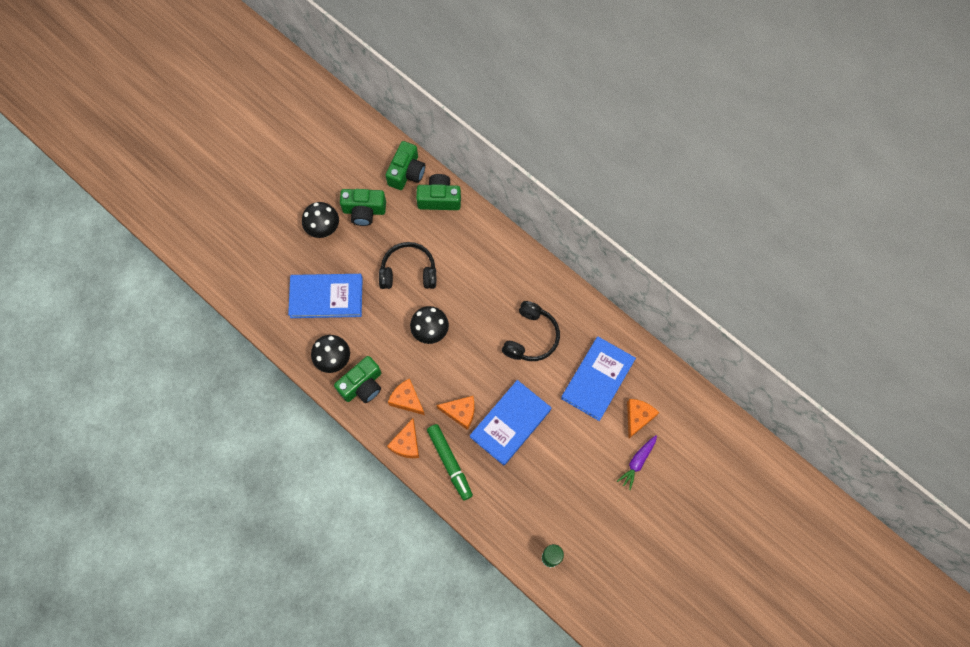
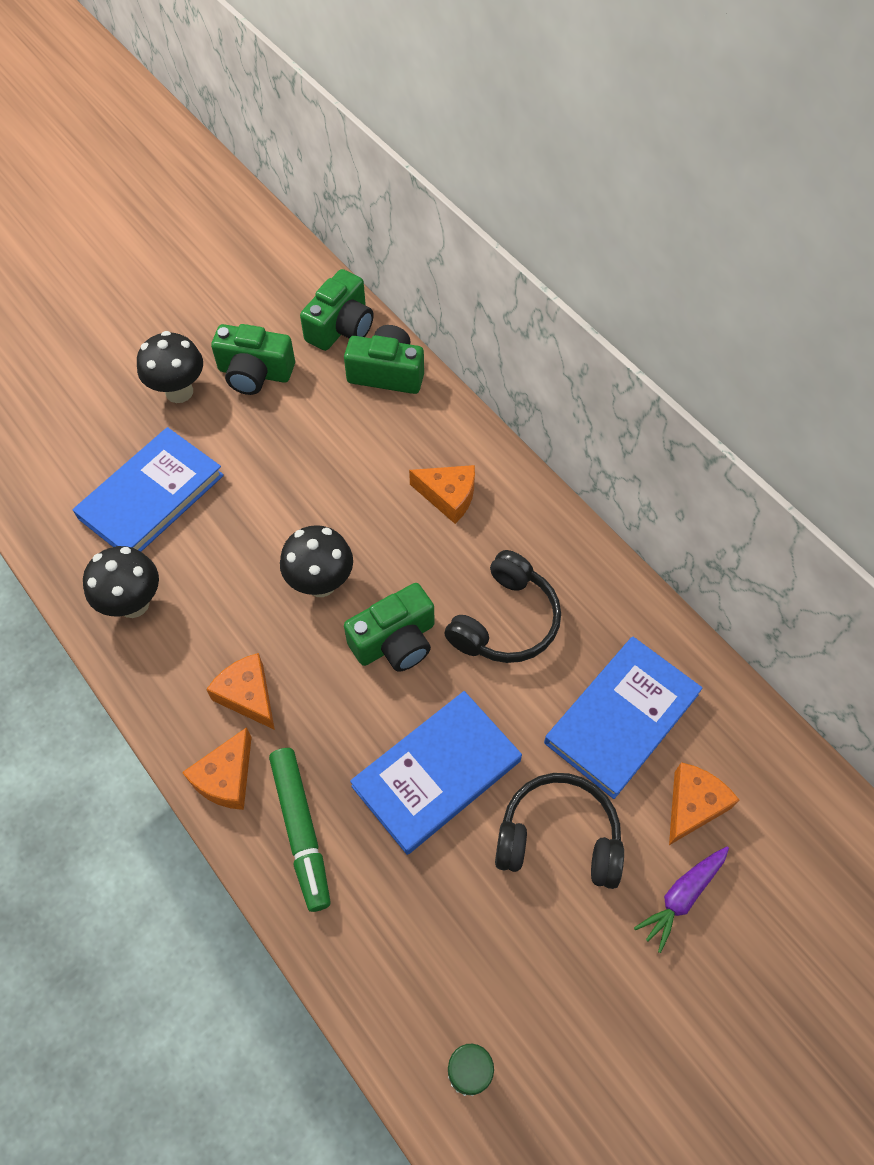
camera: 10 degrees right, 10 degrees down
(326, 297) = (151, 497): blue book -> blue book turned 60 degrees counterclockwise
(362, 385) = (172, 656): green camera -> green camera (395, 641)
(408, 272) = (306, 478): black headphones -> black headphones (559, 838)
(460, 412) = (344, 736): orange cheese -> orange cheese (448, 496)

